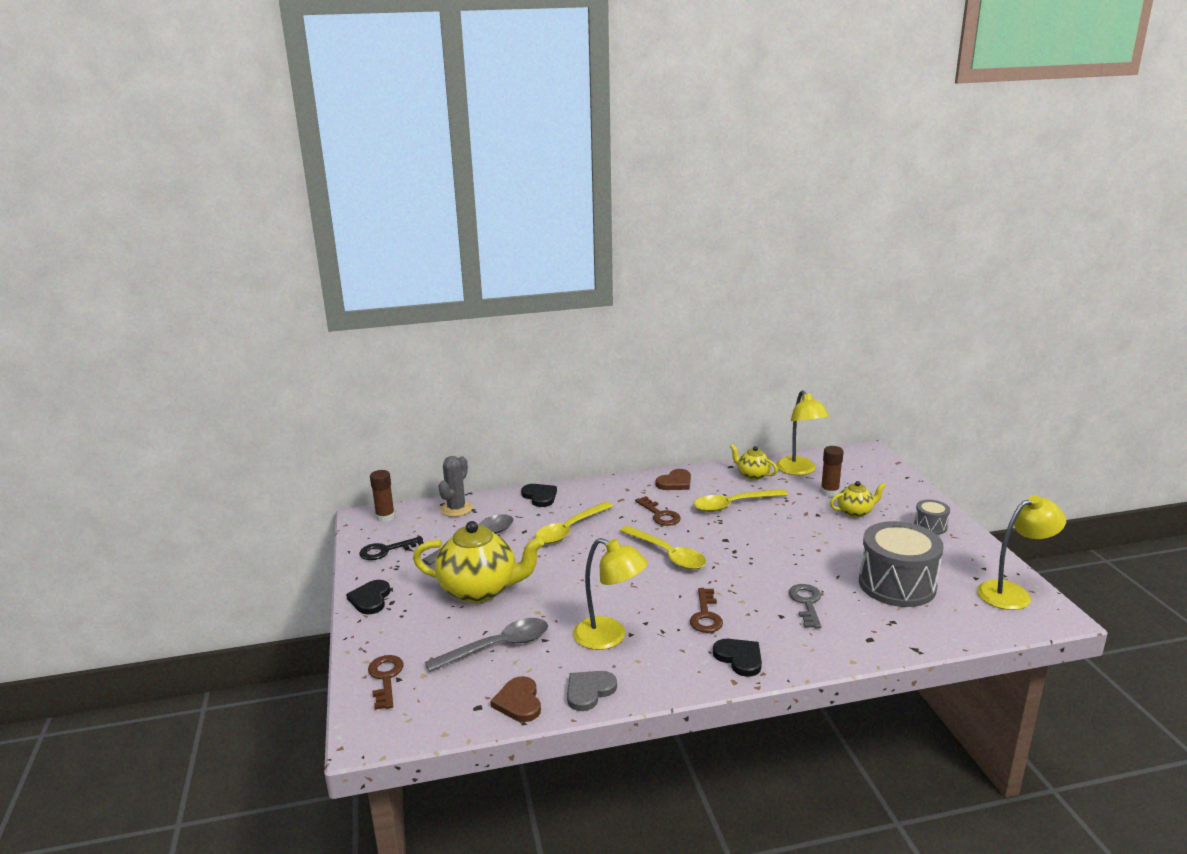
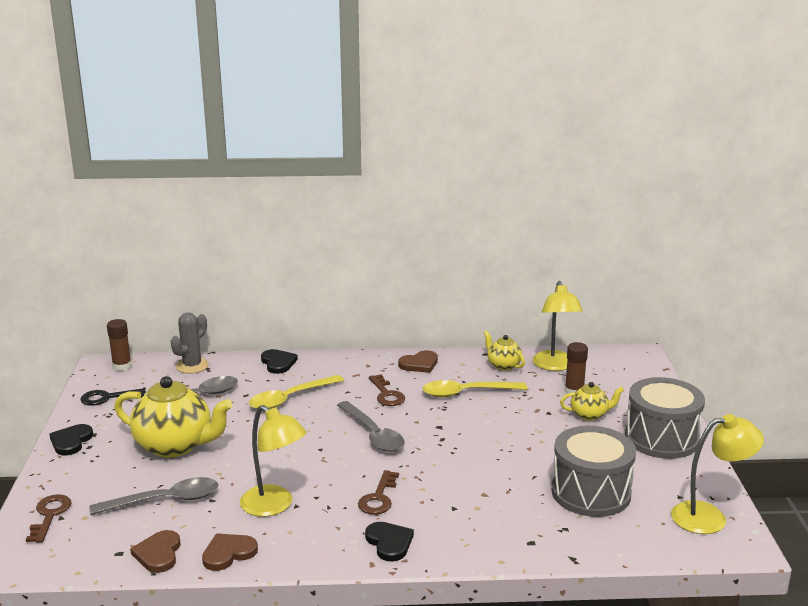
camera: 10 degrees right, 0 degrees up
(589, 691) = (228, 553): grey heart -> brown heart
(667, 554) = (373, 434): yellow spoon -> grey spoon
(806, 603) = (486, 499): grey key -> none
(930, 526) = (661, 438): grey drum -> grey drum, size x2.12

